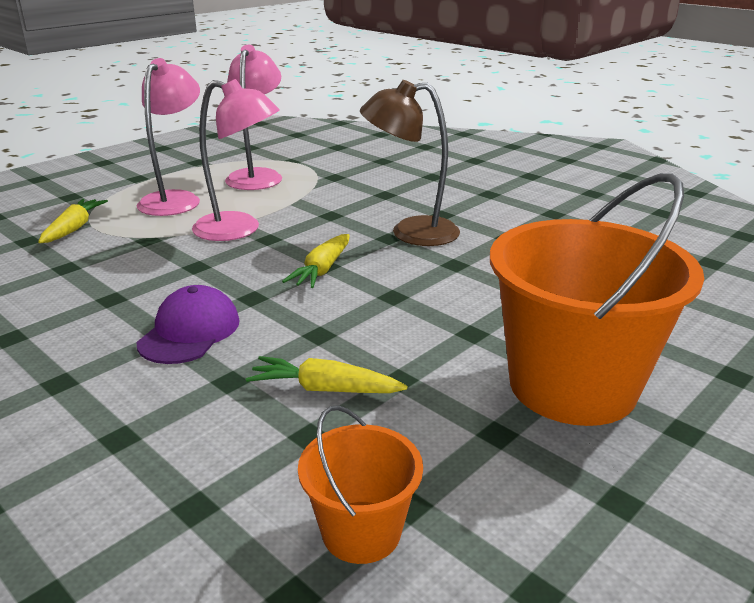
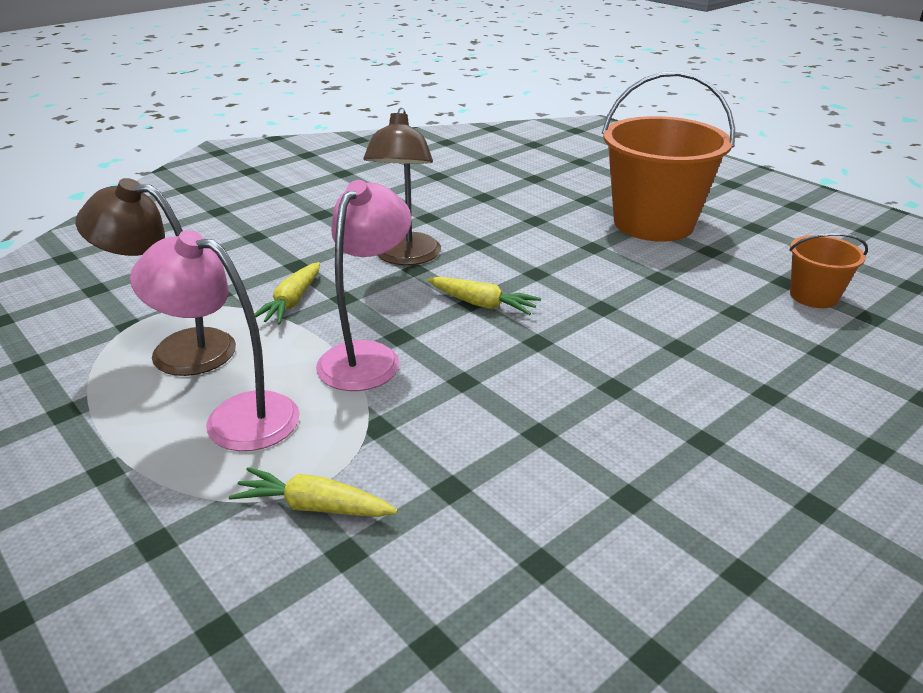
camera: 85 degrees left, 5 degrees up
(190, 332) = (605, 373): purple cap -> none
(257, 176) = (177, 350): pink lamp -> brown lamp
(325, 389) = (680, 305): yellow carrot -> yellow carrot (292, 302)

